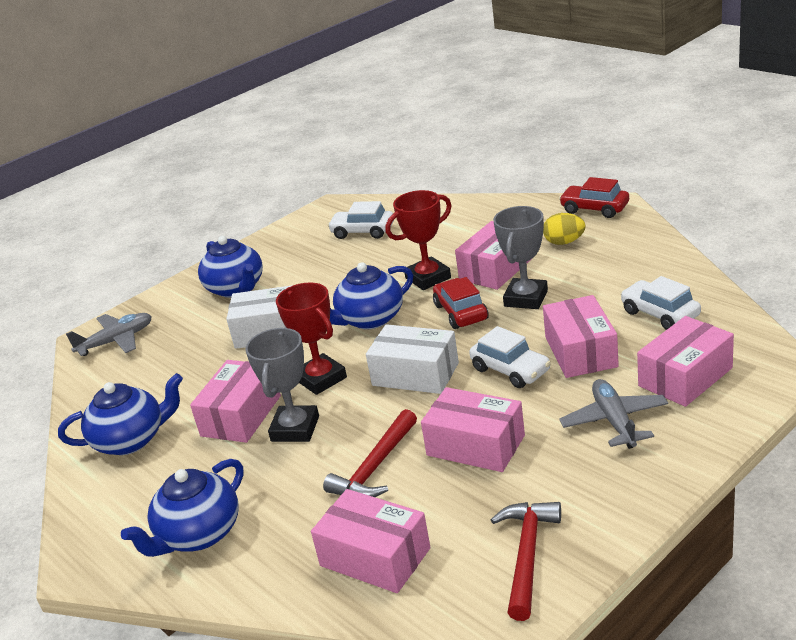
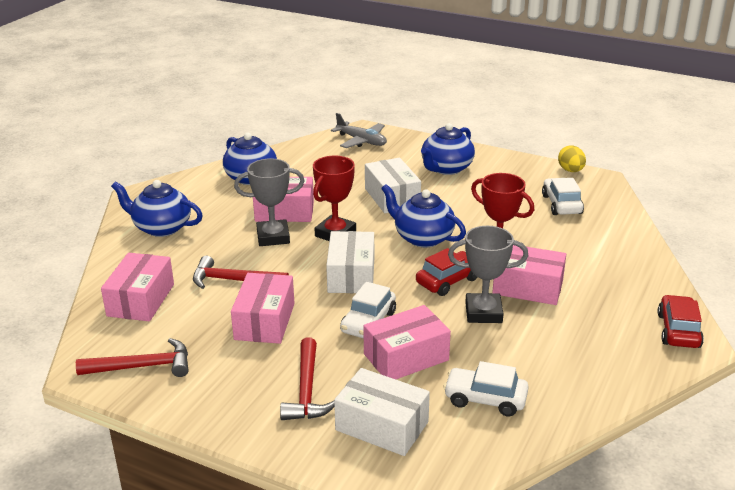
camera: 65 degrees right, 0 degrees up
(564, 242) = (597, 320): yellow egg -> yellow egg (570, 170)
(614, 421) = (307, 390): grey plane -> red hammer
(660, 314) = (485, 399): white car -> white car turned 105 degrees counterclockwise
(685, 377) = (382, 426): pink box -> white box

